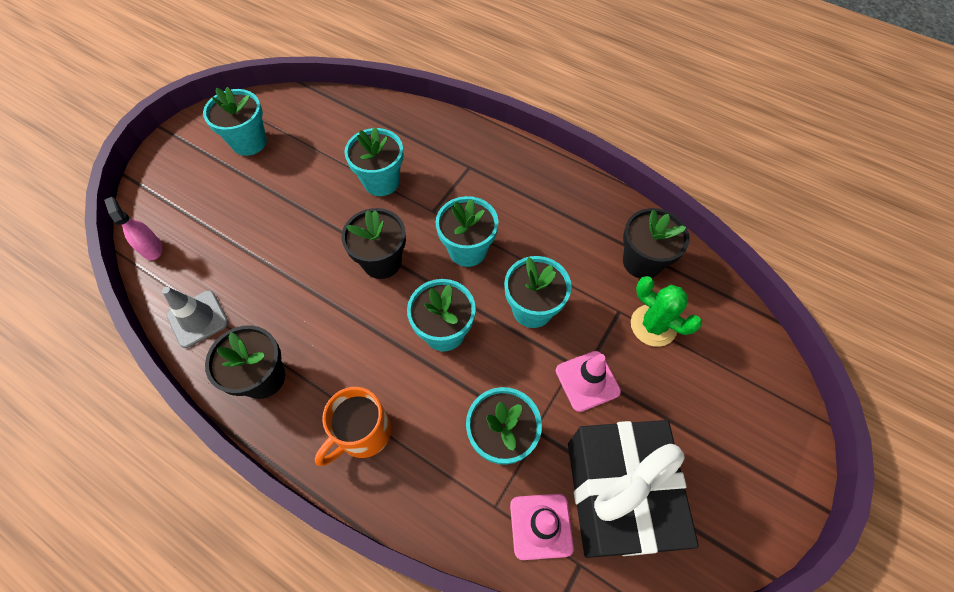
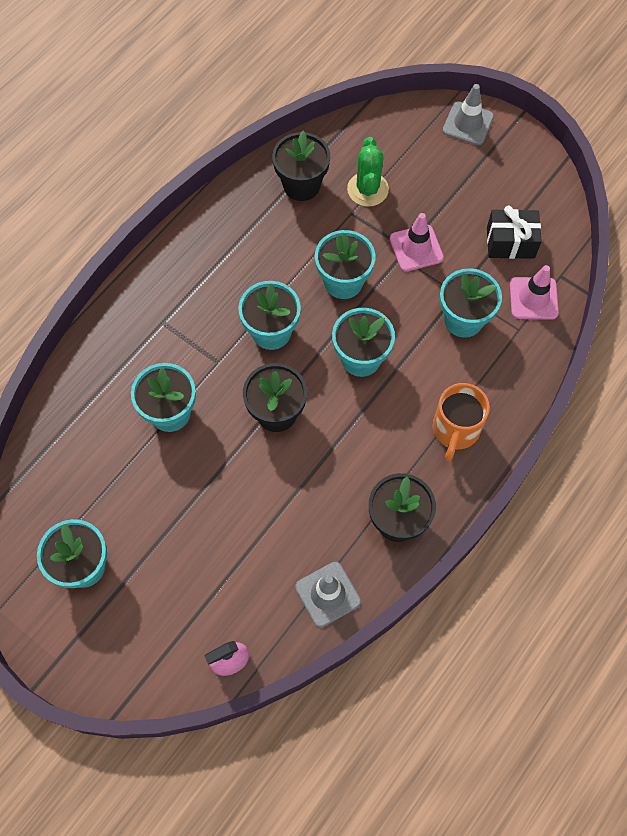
camera: 85 degrees left, 5 degrees up
(362, 433) = (455, 430): orange mug -> orange mug turned 60 degrees clockwise
(617, 494) = (510, 243): black gift -> black gift, size x0.54
(653, 325) = (367, 189): green cactus -> green cactus turned 45 degrees counterclockwise
(781, 435) = (468, 124): none -> grey traffic cone

